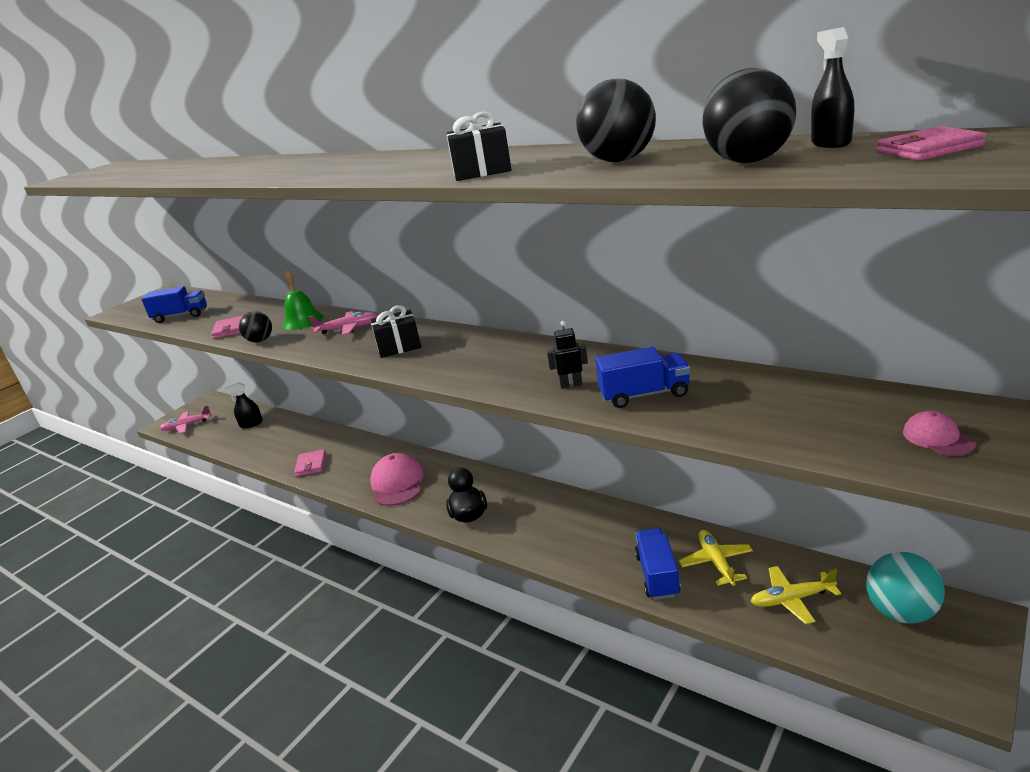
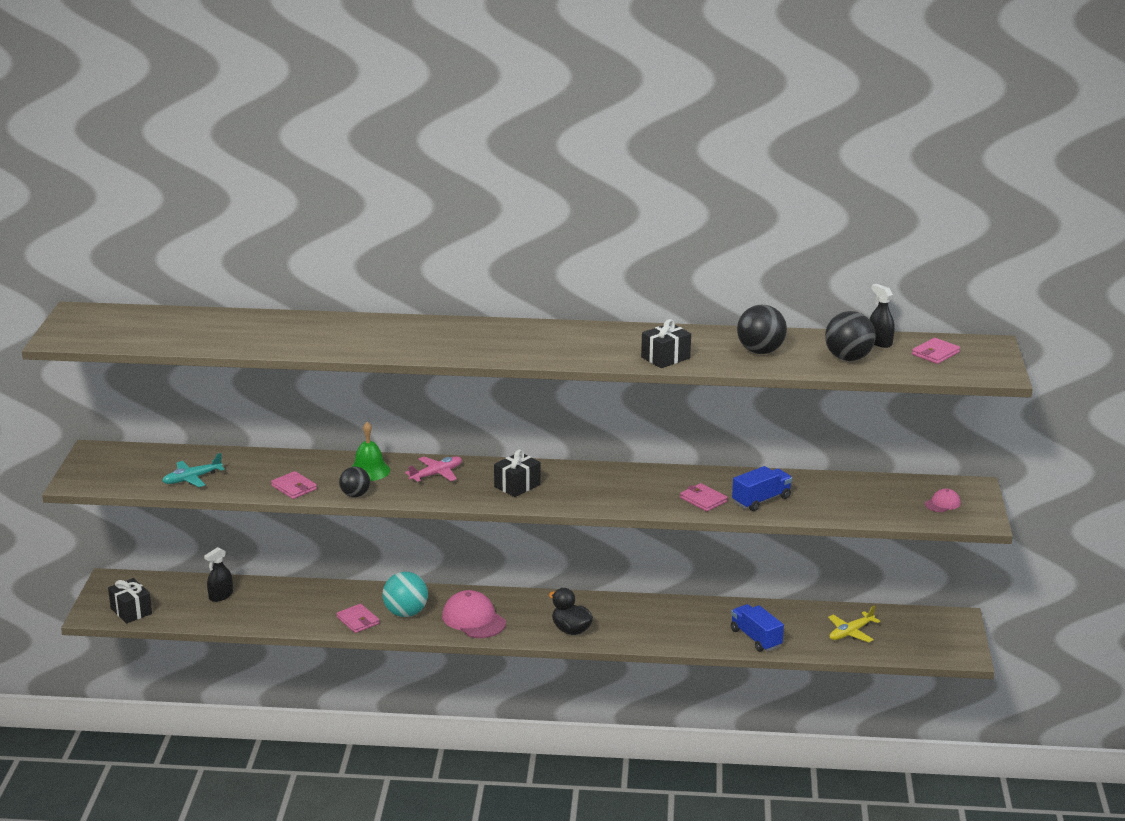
camera: 35 degrees left, 0 degrees up
(181, 316) = (192, 478): blue truck -> turquoise plane
(187, 426) = (131, 611): pink plane -> black gift
(571, 385) = (703, 500): black robot -> pink wallet
(716, 562) = (789, 622): yellow plane -> none
(901, 612) = (916, 625): turquoise ball -> turquoise ball (405, 613)
(937, 438) = (942, 503): pink cap -> pink cap turned 105 degrees clockwise

